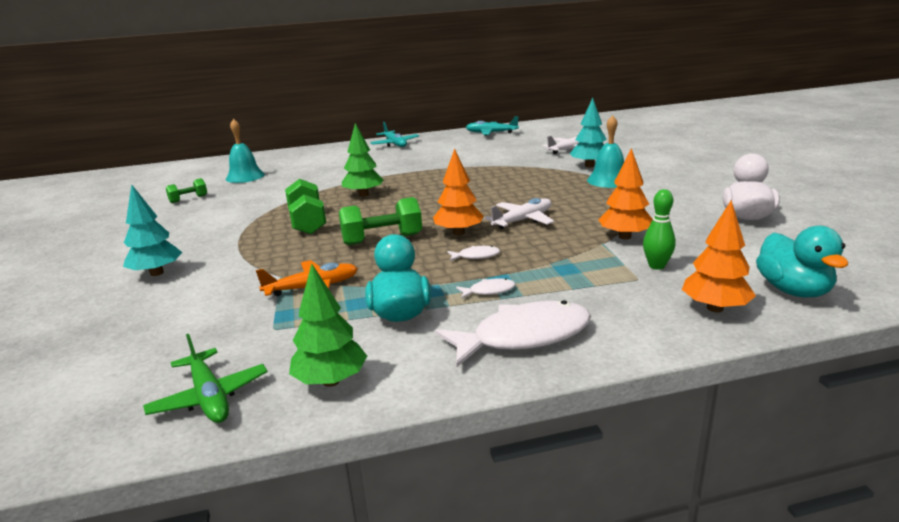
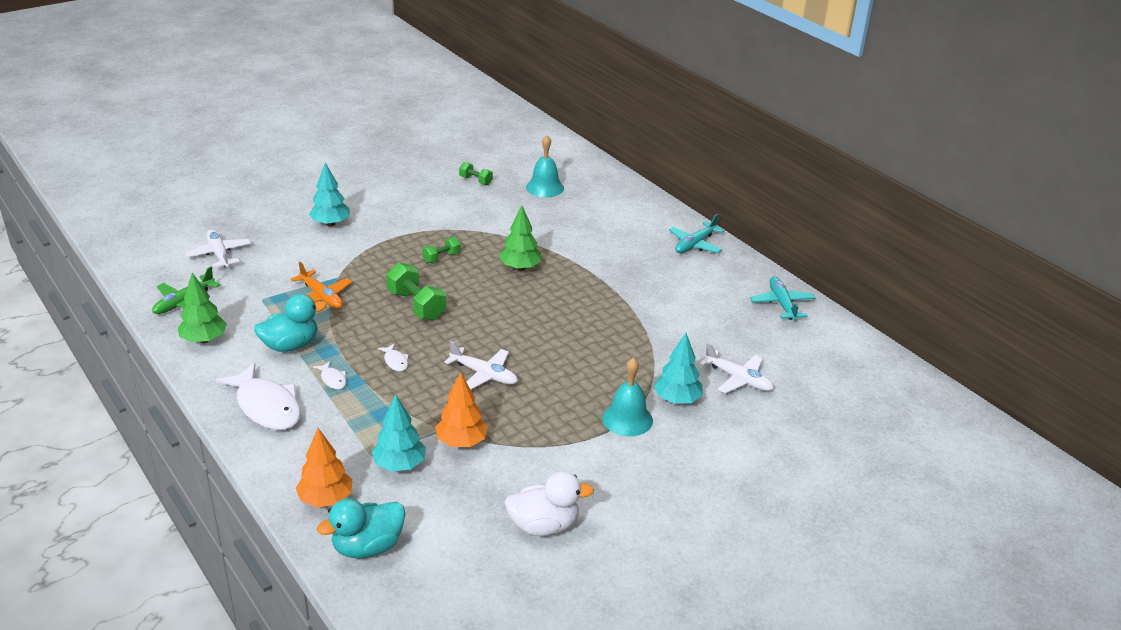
camera: 65 degrees right, 10 degrees up
(114, 358) = (219, 254): none -> white plane
(307, 223) = (441, 258): green dumbbell -> green dumbbell, size x0.57
(458, 233) = (443, 342): orange tree -> none
(656, 266) = (399, 465): green bowling pin -> turquoise tree

